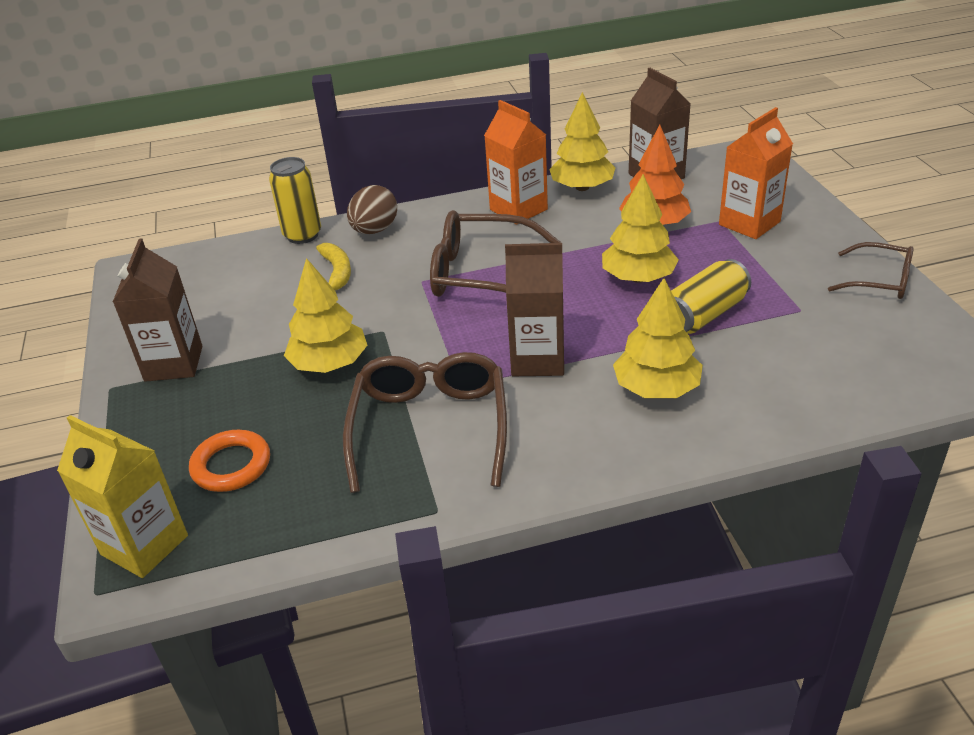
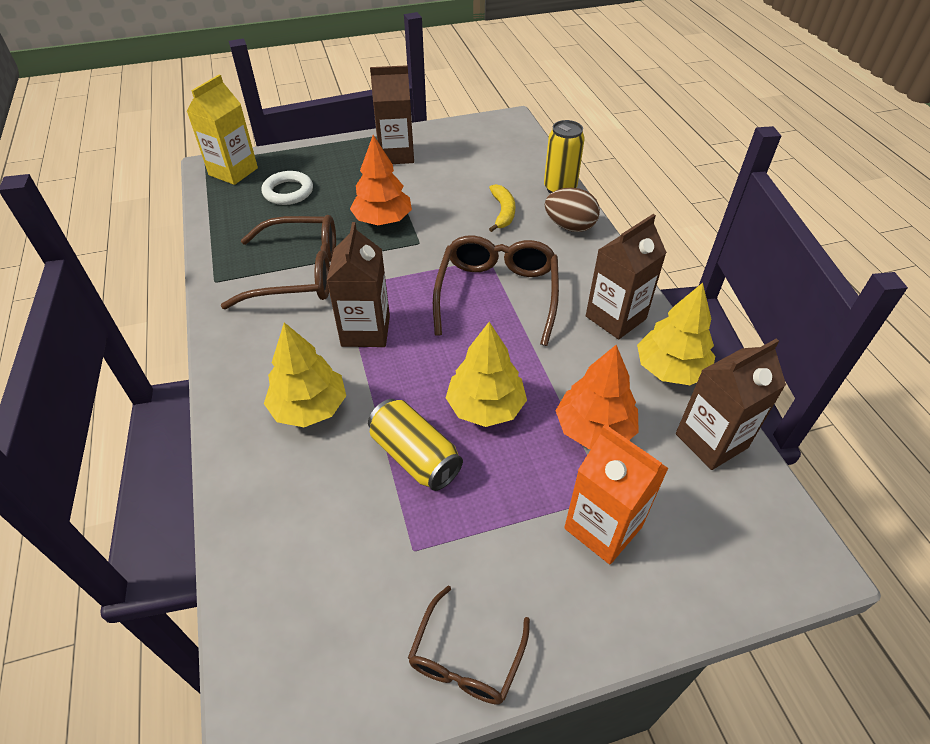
camera: 85 degrees right, 10 degrees up
(231, 465) = (288, 192): orange ring -> white ring
(329, 364) = (382, 220): yellow tree -> orange tree
(337, 272) = (503, 212): yellow banana -> yellow banana turned 75 degrees counterclockwise
(518, 209) = (615, 318): orange carton -> brown carton

